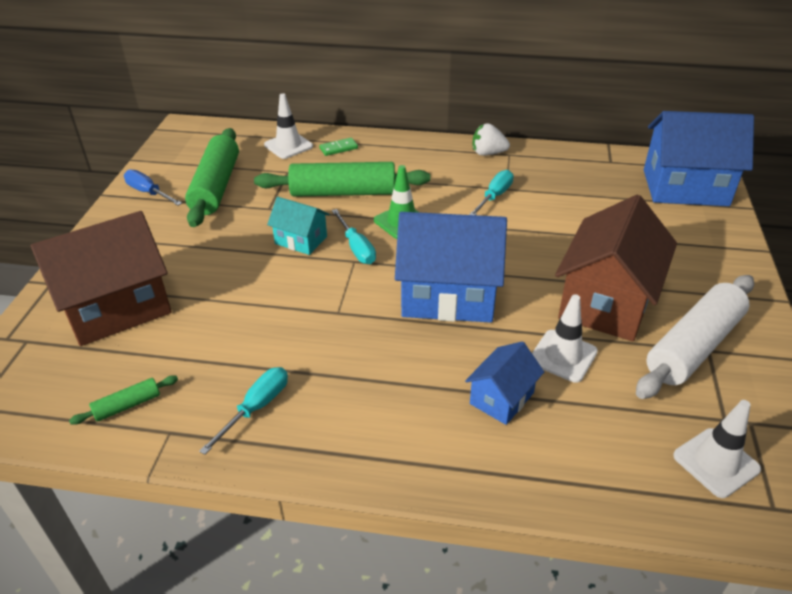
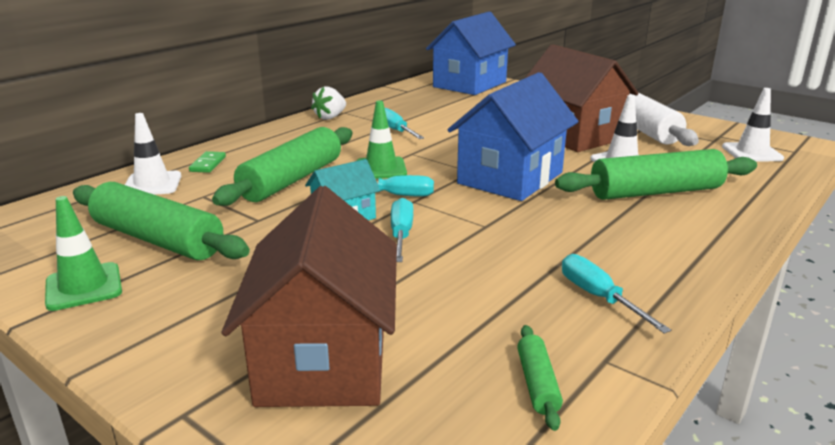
camera: 60 degrees left, 15 degrees down
(148, 193) = (84, 287): blue screwdriver -> green traffic cone
(291, 277) = (401, 235): none -> turquoise screwdriver
(501, 398) = (655, 192): blue house -> green rolling pin

